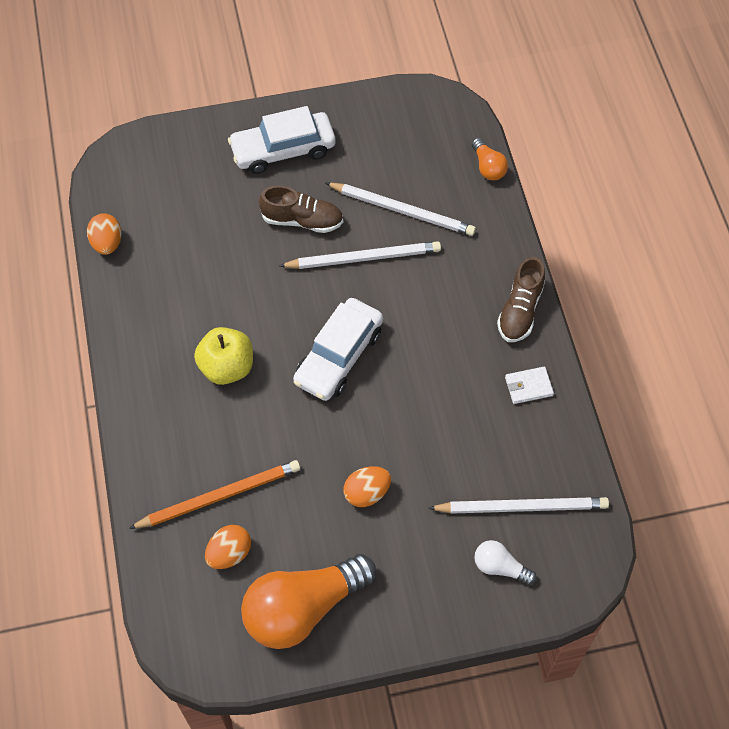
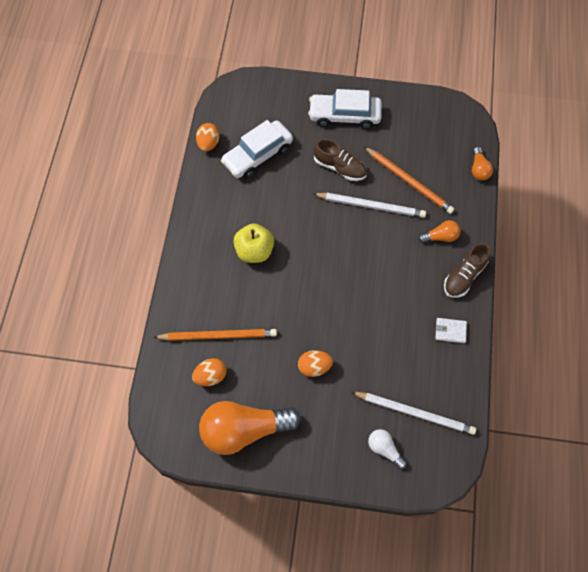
camera: 20 degrees right, 5 degrees up
(338, 356) = (330, 268): white car -> white car (257, 155)
(402, 211) = (409, 181): white pencil -> orange pencil
(470, 269) = (440, 237): none -> orange light bulb

